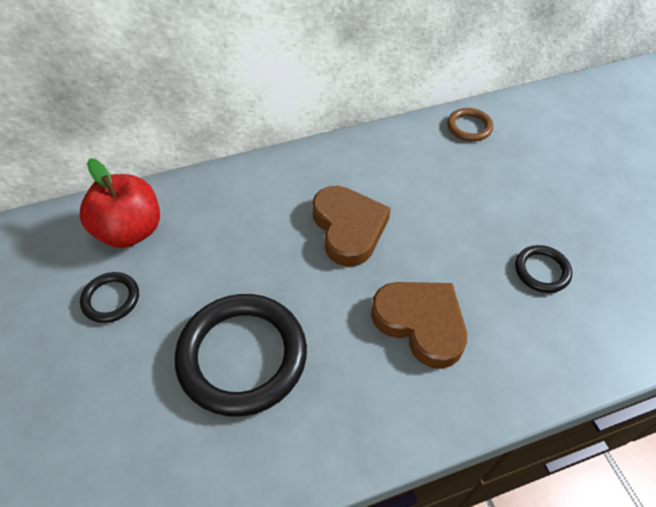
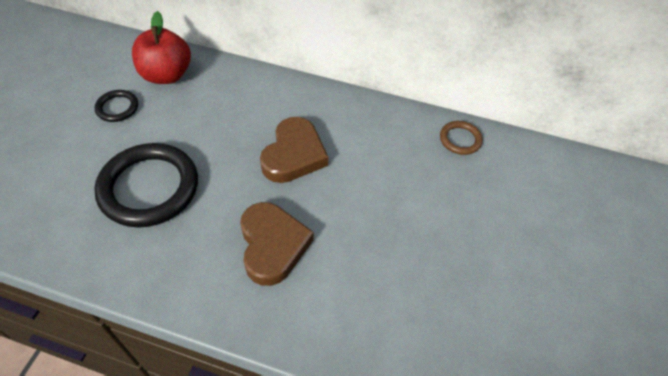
camera: 35 degrees right, 0 degrees up
(542, 271) = (397, 272): black ring -> none

